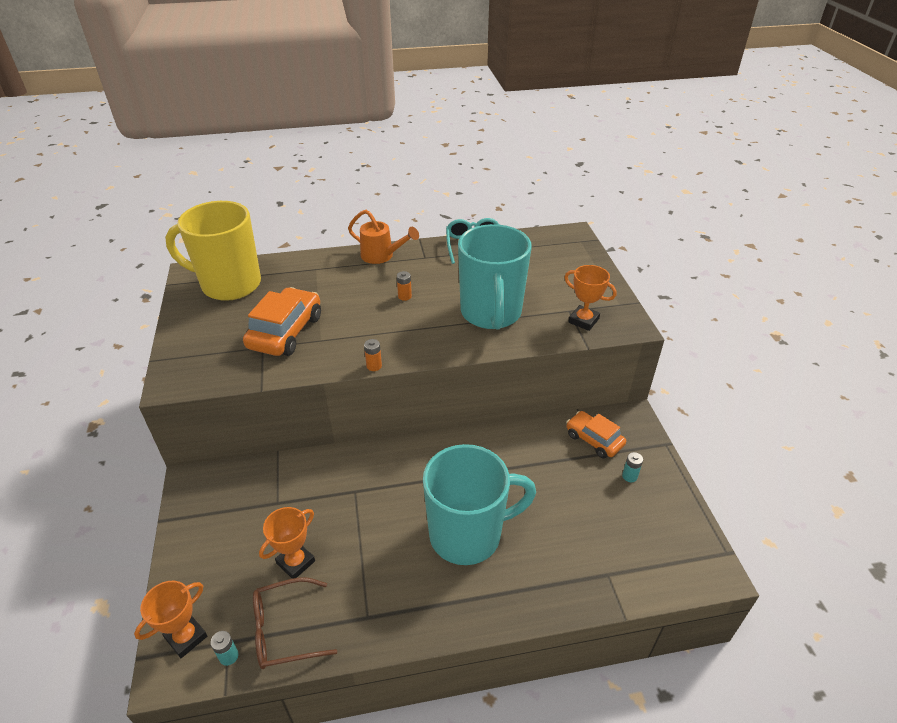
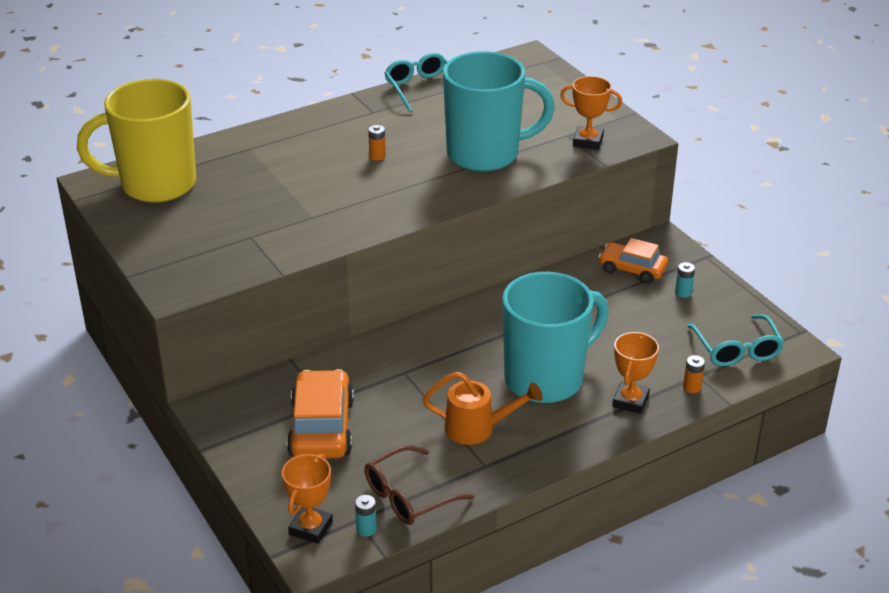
camera: 20 degrees left, 5 degrees down
(285, 332) = (265, 217): orange car -> orange car (321, 428)
(295, 562) = (382, 444): orange trophy -> orange trophy (630, 401)
(374, 366) = (390, 228): orange battery -> orange battery (692, 387)
(381, 256) = (319, 120): orange watering can -> orange watering can (477, 428)
(491, 314) = (485, 154): turquoise mug -> turquoise mug turned 75 degrees counterclockwise
(656, 555) = (736, 349): none -> turquoise glasses

